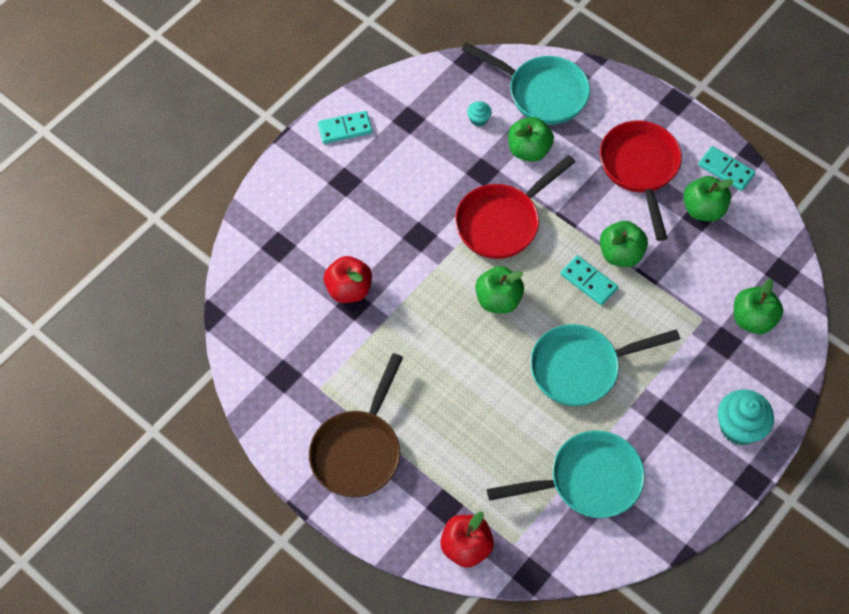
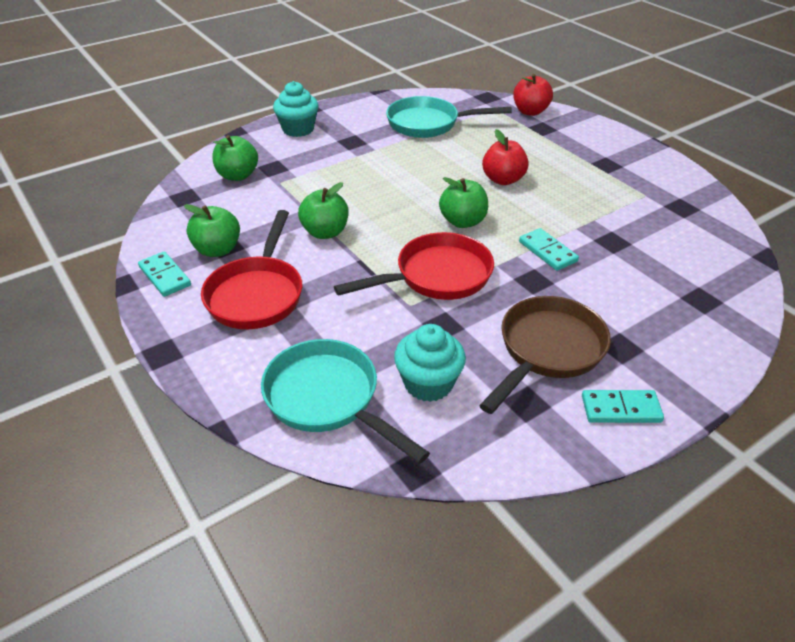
camera: 165 degrees left, 20 degrees down
(349, 289) = (617, 252): red apple -> red apple (503, 180)
(358, 450) = (610, 160): brown pan -> brown pan (547, 350)
(478, 119) = (428, 383): turquoise cupcake -> turquoise cupcake, size x2.02
(528, 150) = (377, 336): green apple -> none
(581, 368) = (404, 172): turquoise pan -> none
(588, 281) = (368, 219): turquoise domino -> turquoise domino (547, 251)

